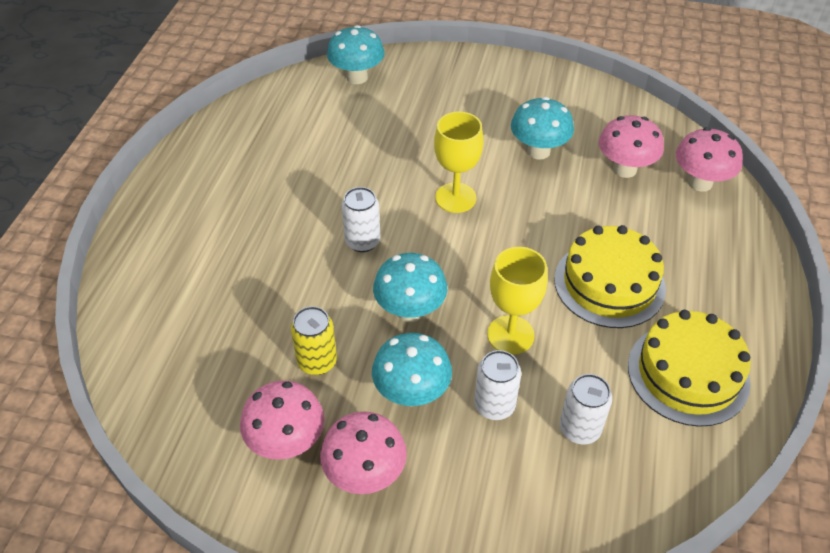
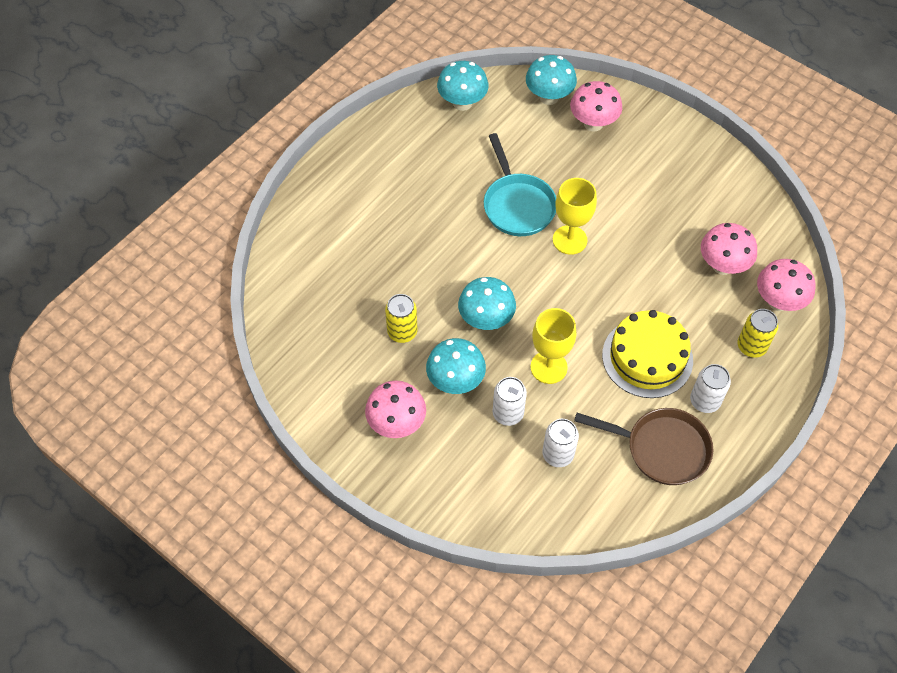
camera: 25 degrees right, 10 degrees up
(287, 442) = (356, 381): pink mushroom -> pink mushroom (593, 123)
(362, 241) = (479, 250): white can -> white can (704, 401)
(380, 183) = (517, 205): none -> turquoise pan
(538, 151) = (660, 223): turquoise mushroom -> turquoise mushroom (462, 103)
(688, 373) = (662, 449): yellow cake -> brown pan
(704, 233) = (751, 346): none -> yellow can

